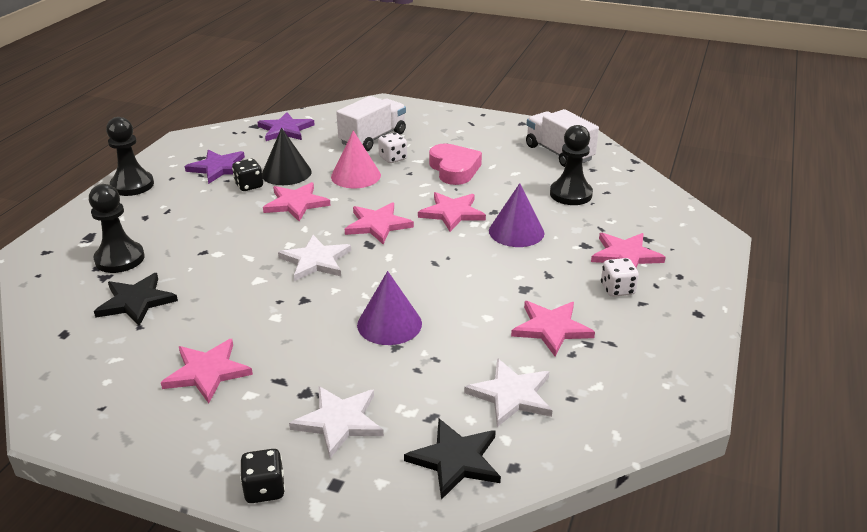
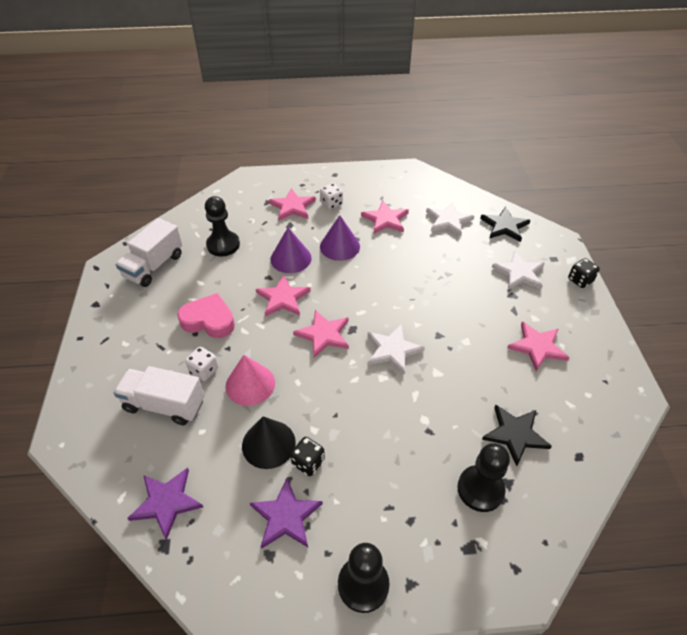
camera: 115 degrees left, 15 degrees up
(296, 203) = (320, 405): pink star -> none
(389, 324) = (431, 283): purple cone -> purple cone (339, 246)
(454, 169) = (209, 320): pink heart -> pink heart turned 60 degrees clockwise

